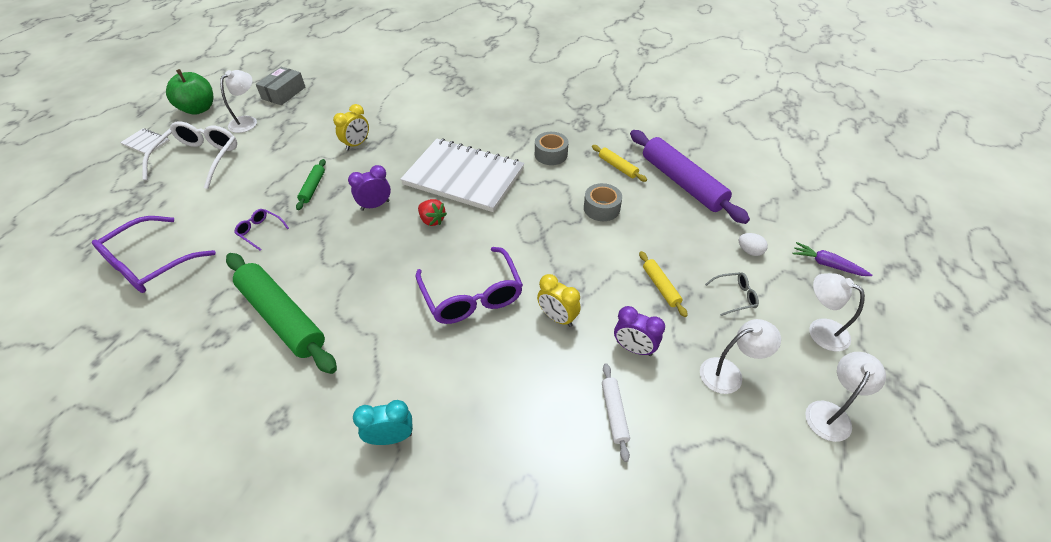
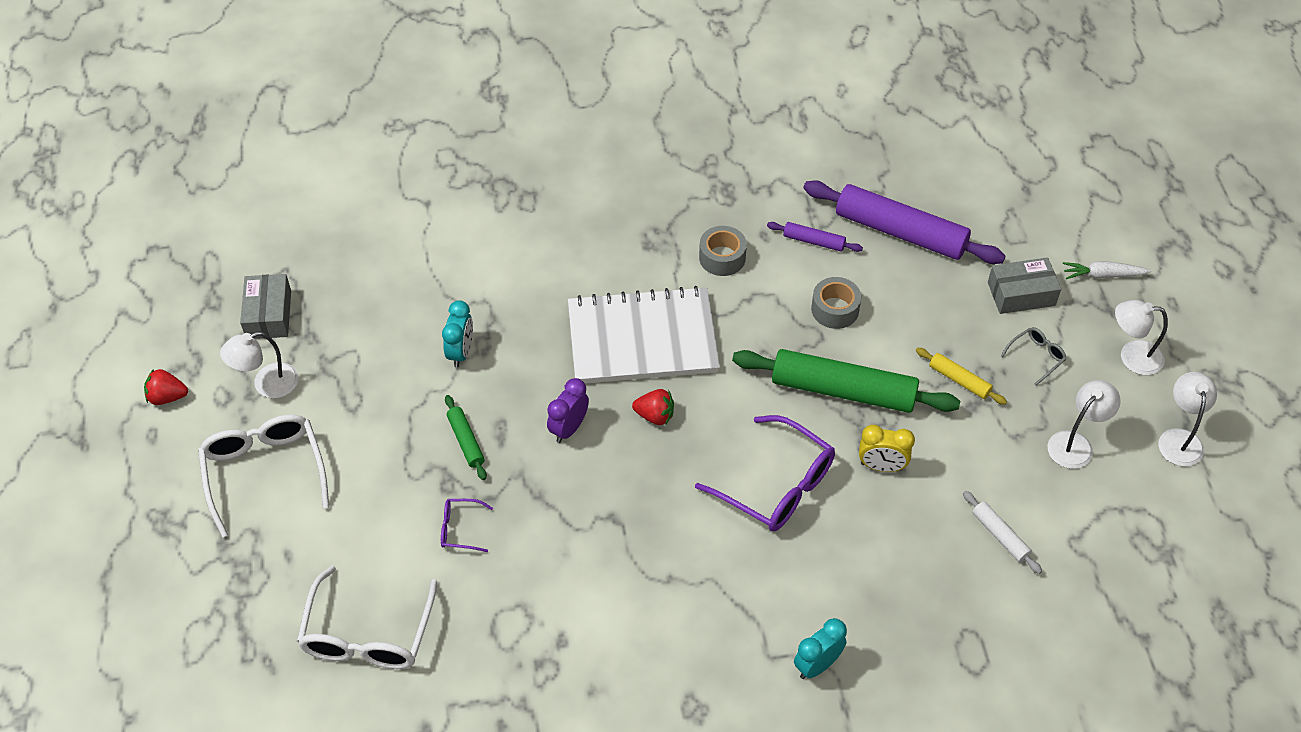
camera: 30 degrees left, 5 degrees up
(146, 143) = (153, 484): white notebook -> none
(151, 263) = (368, 633): purple glasses -> white glasses
(198, 109) = (167, 397): green apple -> red strawberry
(247, 121) = (267, 384): white lamp -> white lamp turned 120 degrees counterclockwise
(282, 317) = (594, 612): green rolling pin -> green rolling pin (843, 391)
(357, 144) = (460, 352): yellow clock -> turquoise clock
(617, 167) = (814, 241): yellow rolling pin -> purple rolling pin
(634, 348) = (976, 462): purple clock -> none
(749, 251) = (1021, 294): white egg -> grey box
(827, 264) = (1103, 275): purple carrot -> white carrot

